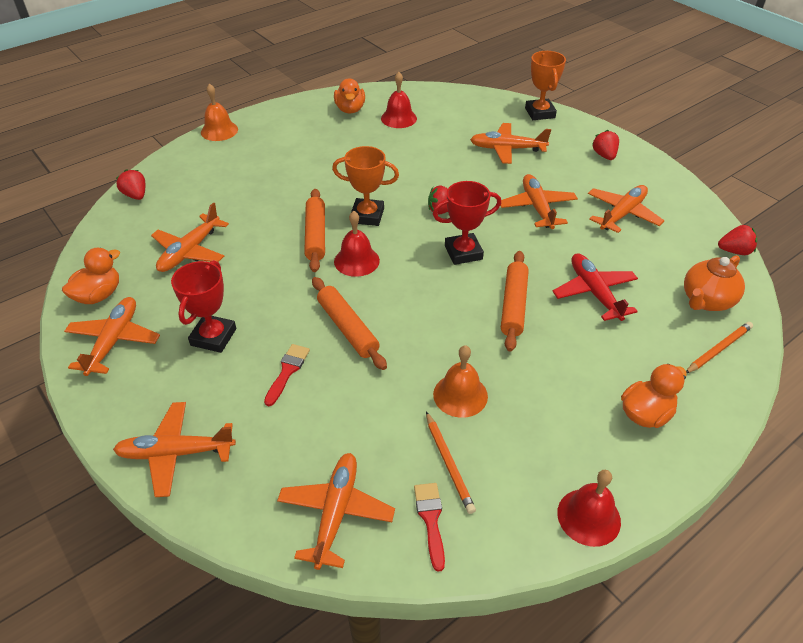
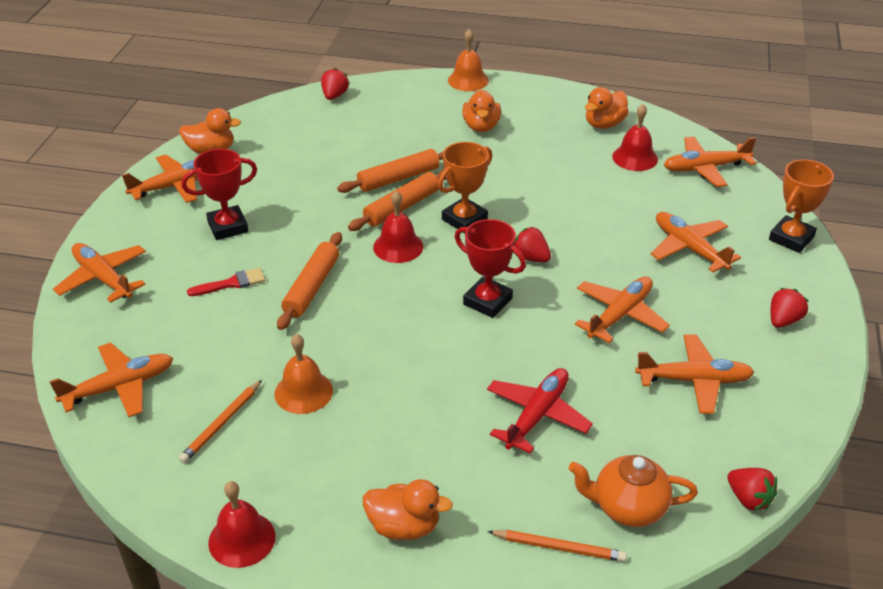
camera: 50 degrees right, 5 degrees down
(190, 251) = (304, 159): orange plane -> orange plane (705, 168)
(278, 154) = (481, 126): none -> orange duck
(367, 216) = (464, 219): orange trophy -> orange trophy turned 75 degrees clockwise
(431, 519) = (156, 442): red brush -> none
(513, 305) = (453, 369): orange rolling pin -> orange rolling pin (398, 178)

